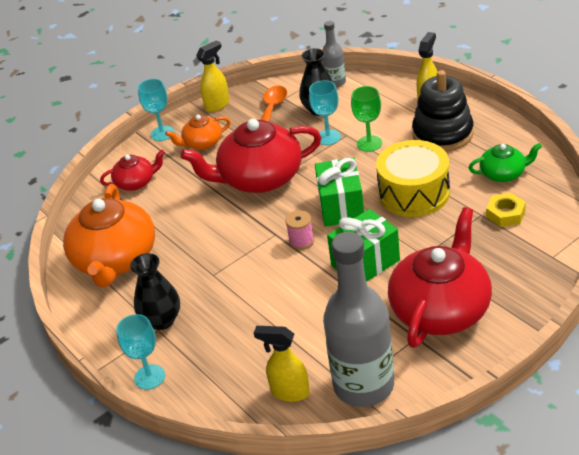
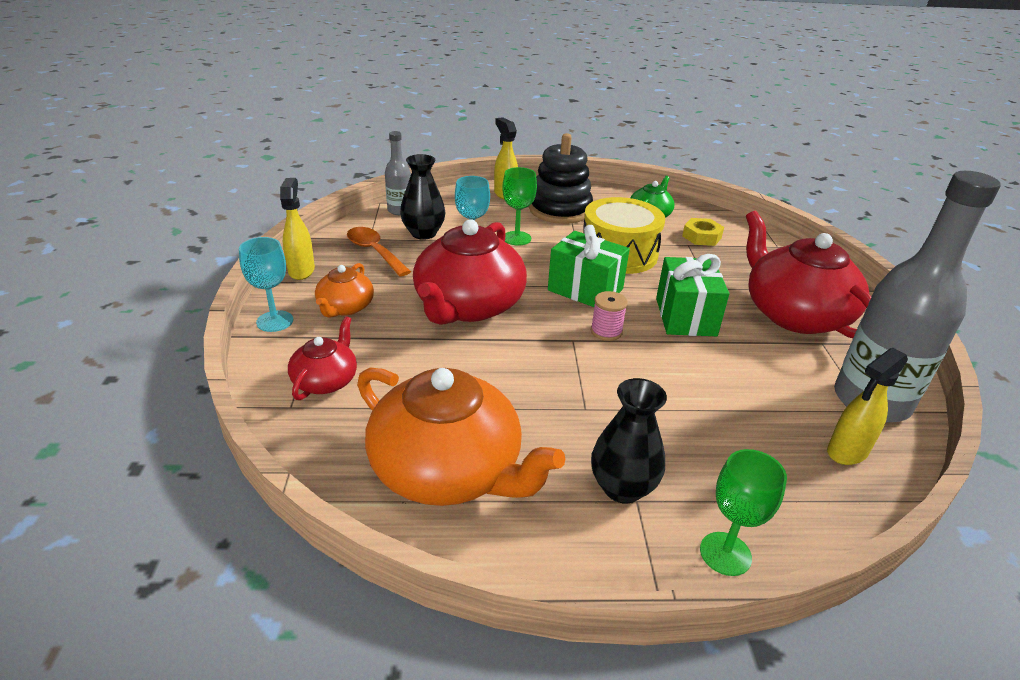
camera: 60 degrees left, 5 degrees down
(149, 377) = (725, 553): turquoise goblet -> green goblet

